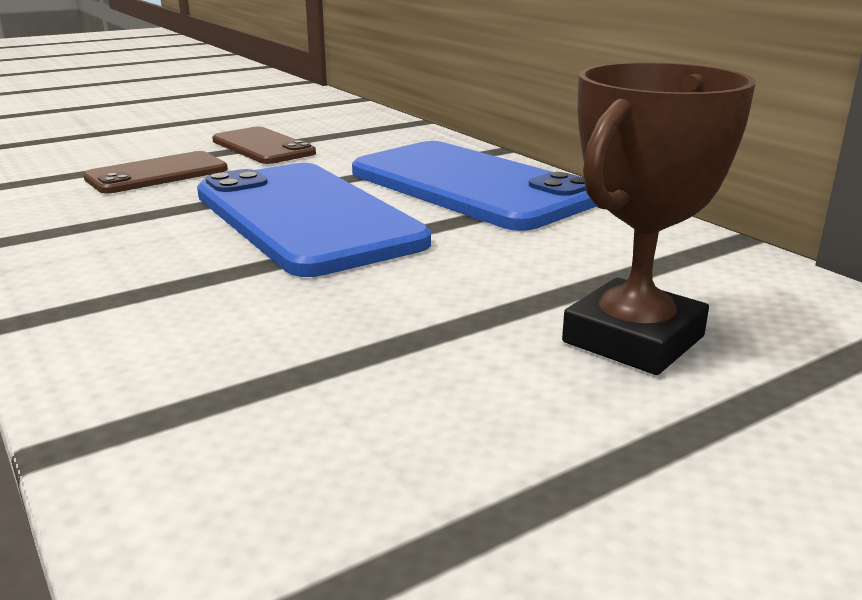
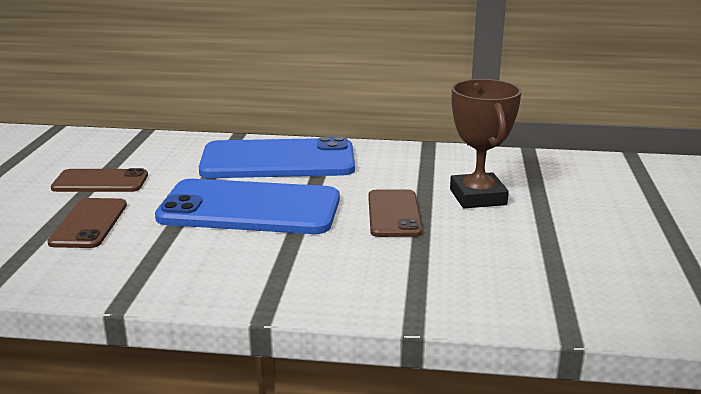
camera: 50 degrees left, 0 degrees up
(440, 298) = (394, 214): none -> brown phone

